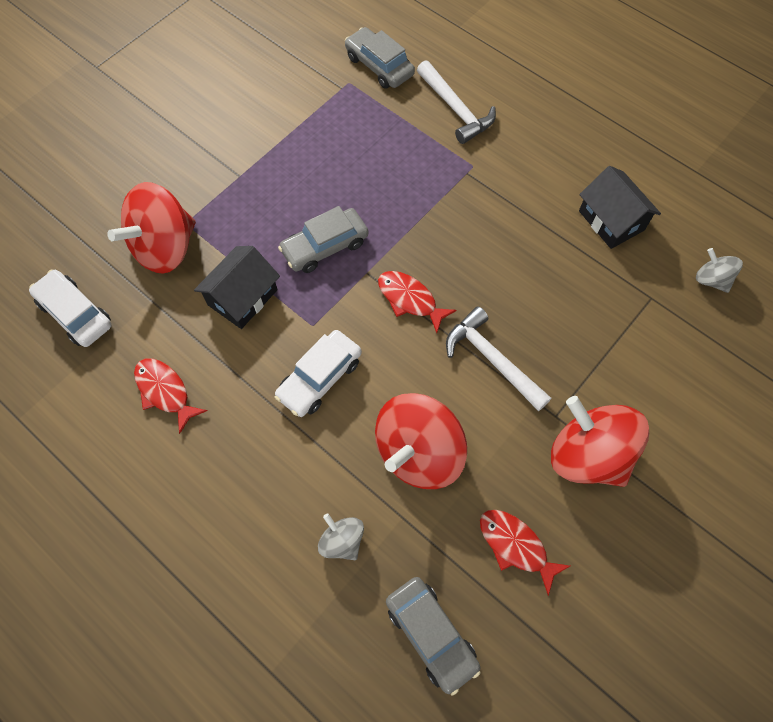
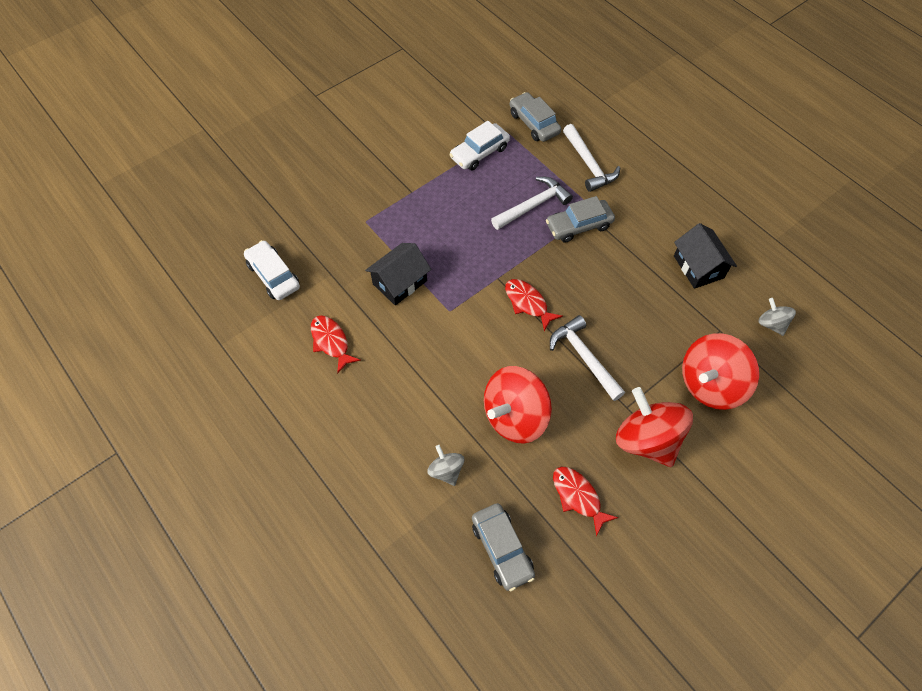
camera: 10 degrees right, 5 degrees down
(165, 248) = (347, 237): red spinning top -> red spinning top (710, 384)
(319, 378) = (448, 350): white car -> white car (479, 152)
(325, 246) = (468, 254): grey car -> grey car (578, 225)
(396, 171) = (533, 205): none -> white hammer

